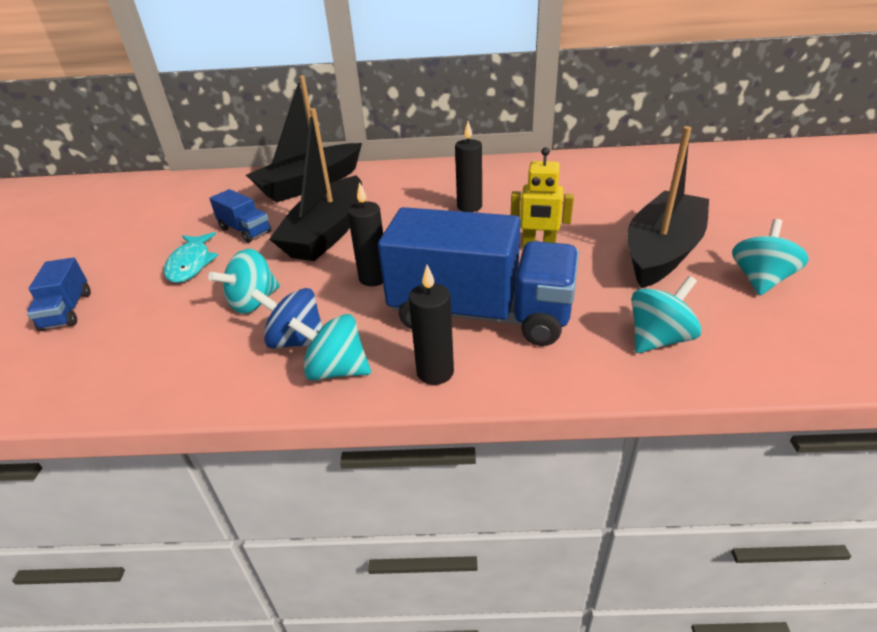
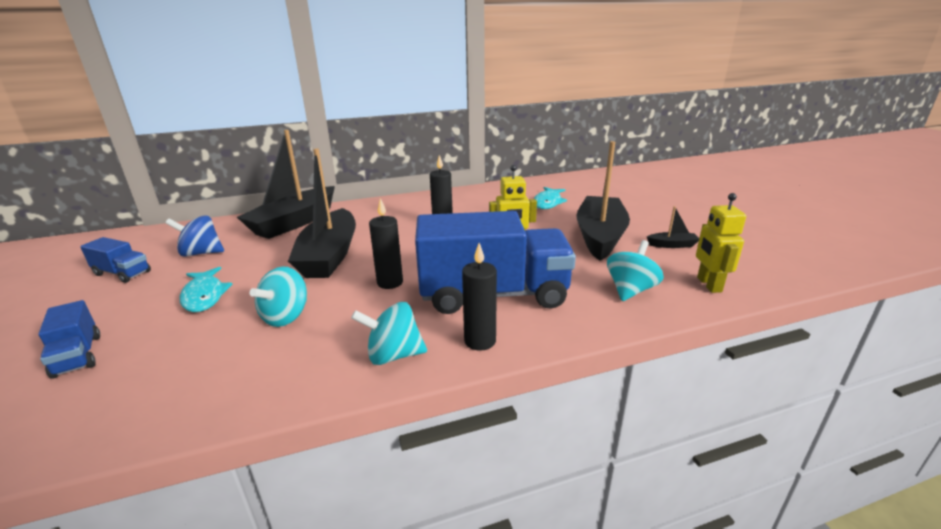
camera: 20 degrees left, 10 degrees down
(245, 230) = (248, 263): blue truck -> blue truck (122, 273)
(297, 341) = (344, 339): blue spinning top -> blue spinning top (201, 253)
(618, 190) = (548, 203): none -> turquoise fish
(760, 279) = (672, 245): turquoise spinning top -> black boat
(777, 350) = (708, 284): none -> yellow robot

